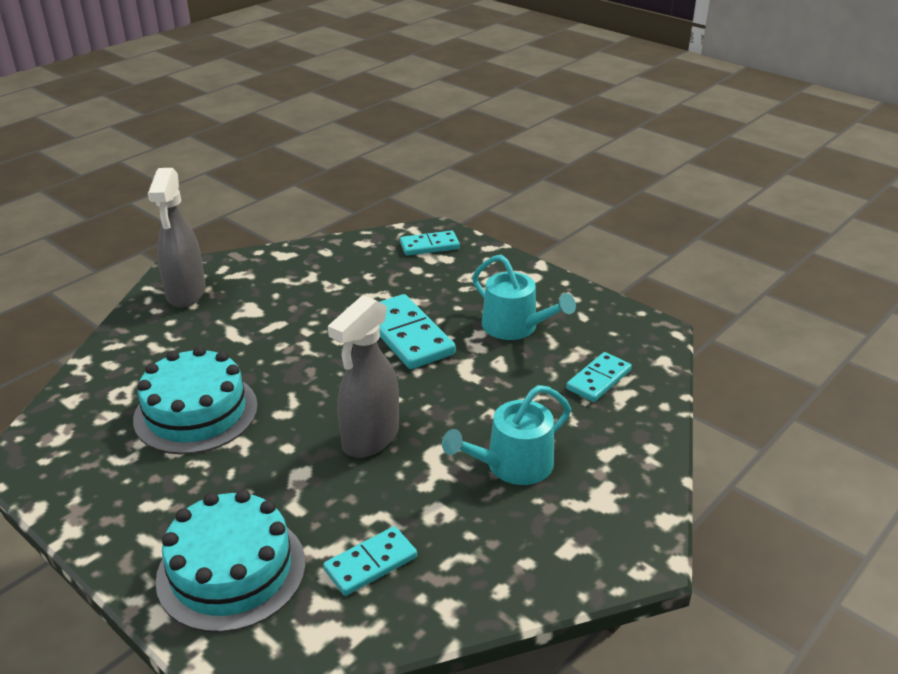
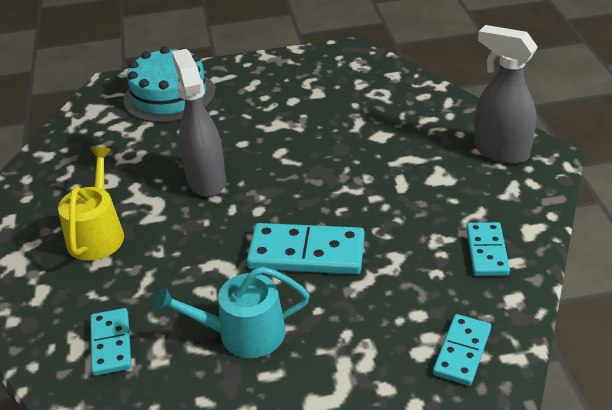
camera: 130 degrees right, 5 degrees up
(196, 412) = (323, 117): turquoise cake -> none
(371, 563) = (109, 141): turquoise domino -> turquoise domino (486, 251)
(512, 465) = (97, 234): turquoise watering can -> yellow watering can

